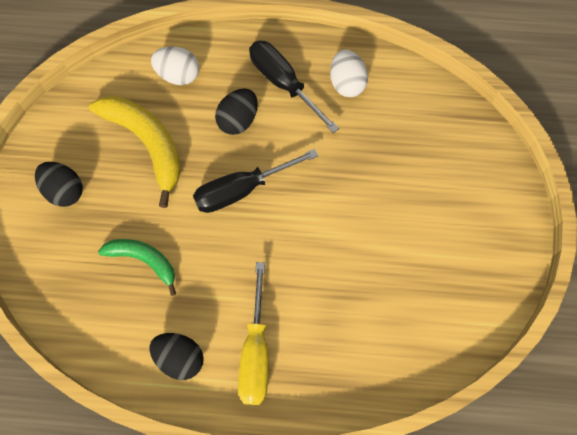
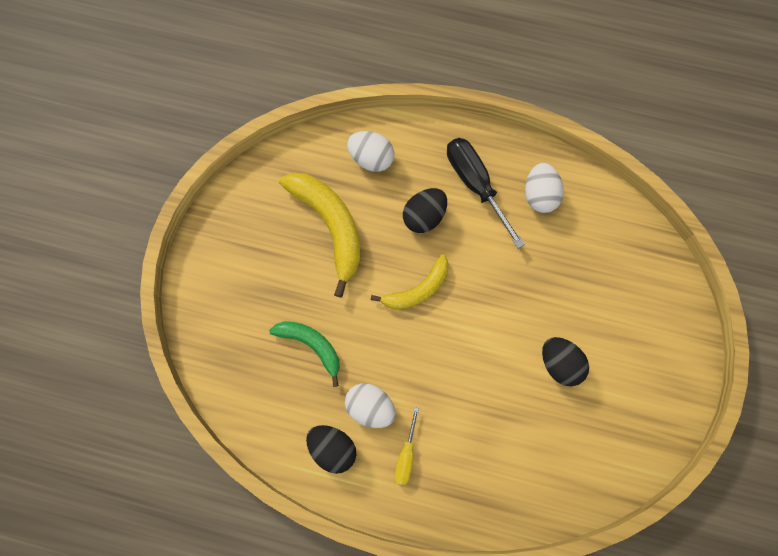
camera: 10 degrees right, 5 degrees up
(64, 191) = (243, 261): black egg -> black egg (560, 364)
(212, 311) = (370, 407): none -> white egg
(242, 189) = (417, 289): black screwdriver -> yellow banana
(255, 351) = (406, 455): yellow screwdriver -> yellow screwdriver, size x0.55

